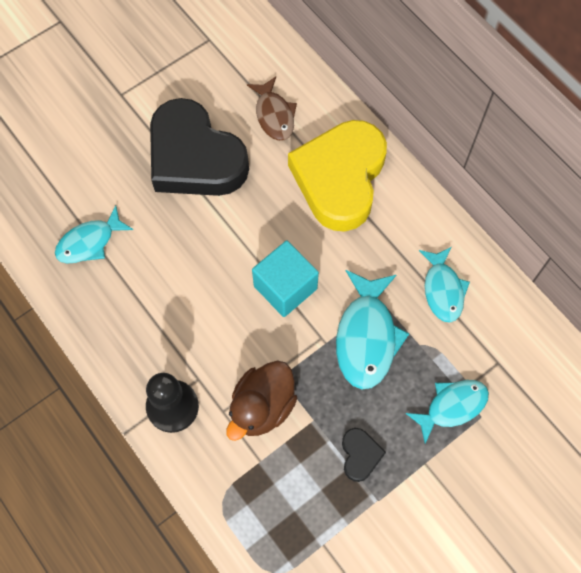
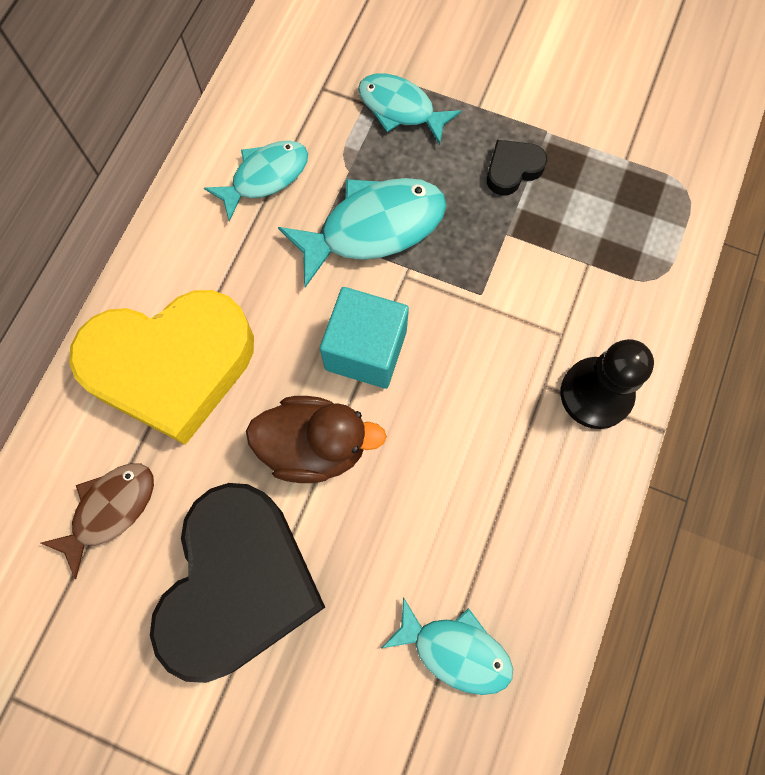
camera: 120 degrees left, 5 degrees up
(262, 407) = (528, 294): brown duck -> brown duck (314, 446)

